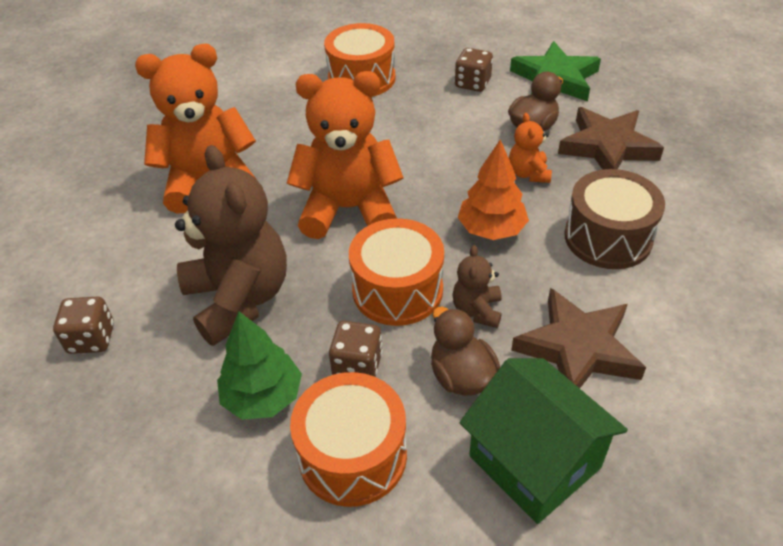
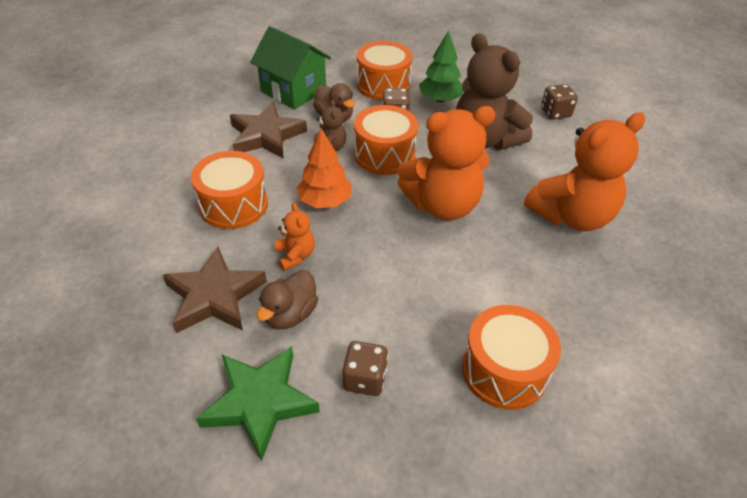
camera: 165 degrees right, 0 degrees up
(608, 237) = (234, 205): brown drum -> orange drum

